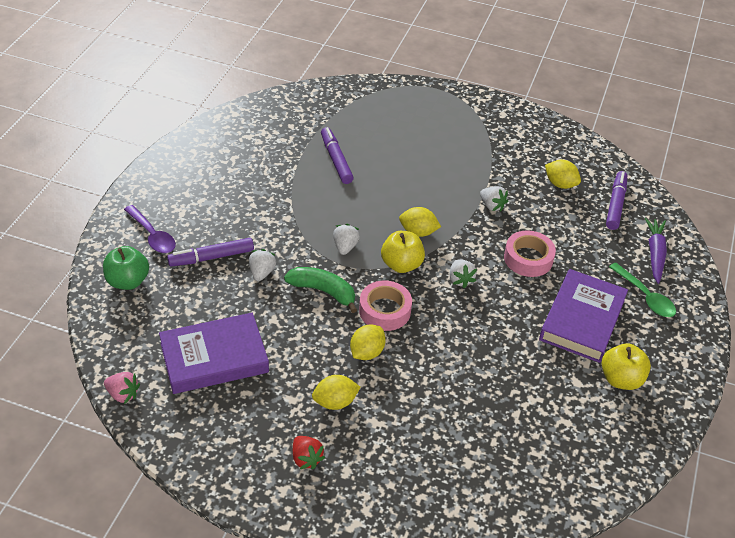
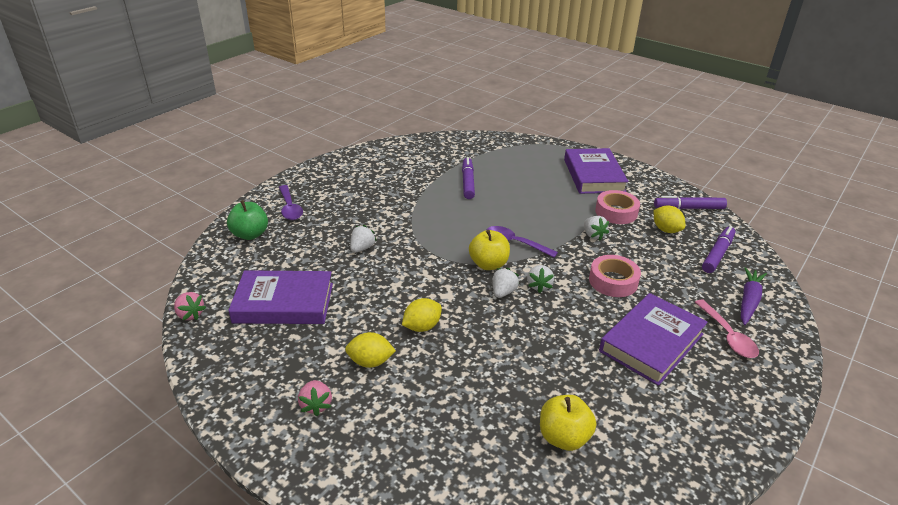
camera: 20 degrees right, 10 degrees down
(211, 257) = (327, 230): purple marker -> purple marker (688, 208)
(306, 458) = (316, 405): red strawberry -> pink strawberry
(323, 291) = (407, 271): green banana -> none
(345, 247) = (444, 242): white strawberry -> white strawberry (503, 292)
(384, 310) = (456, 296): pink tape -> pink tape (616, 212)
(418, 232) = (515, 243): yellow lemon -> purple spoon
(467, 124) = (593, 175): none -> purple book
(621, 379) = (677, 406): yellow apple -> yellow apple (563, 437)
(645, 297) = (727, 335): green spoon -> pink spoon

